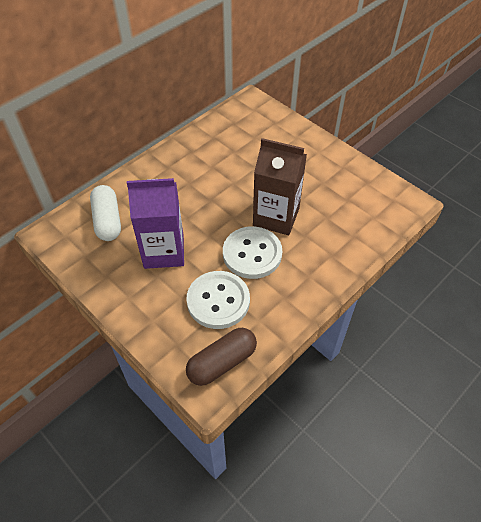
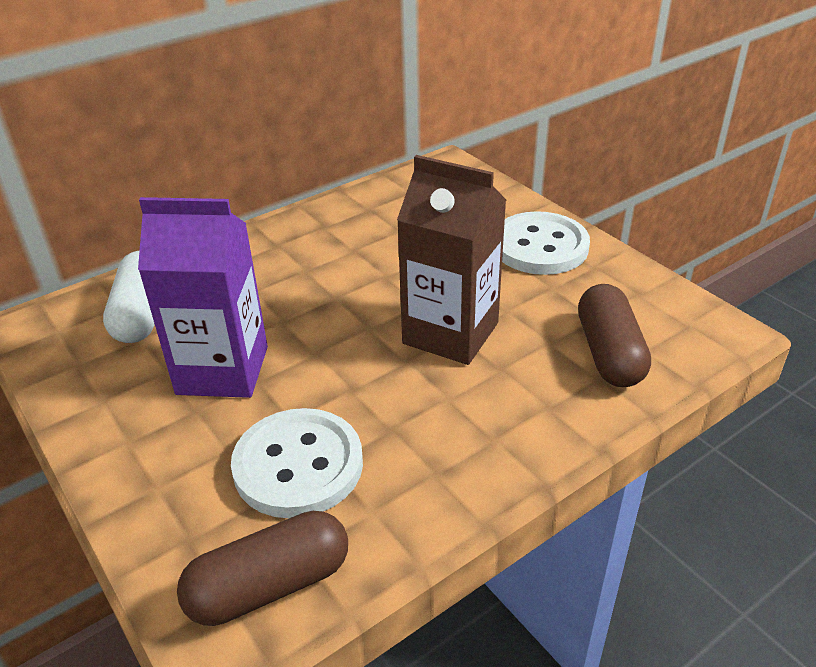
camera: 10 degrees right, 15 degrees down
(252, 254) = (389, 389): white button -> white button (540, 246)
(357, 221) = (609, 353): none -> brown capsule

